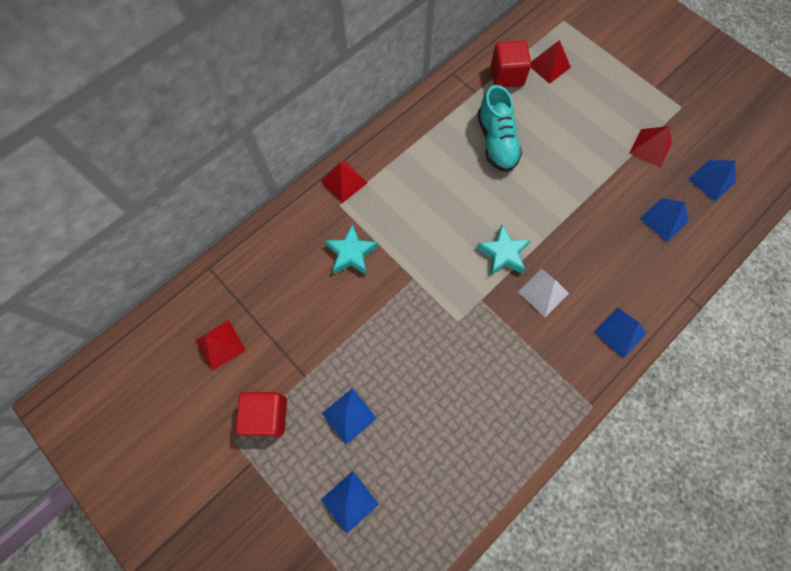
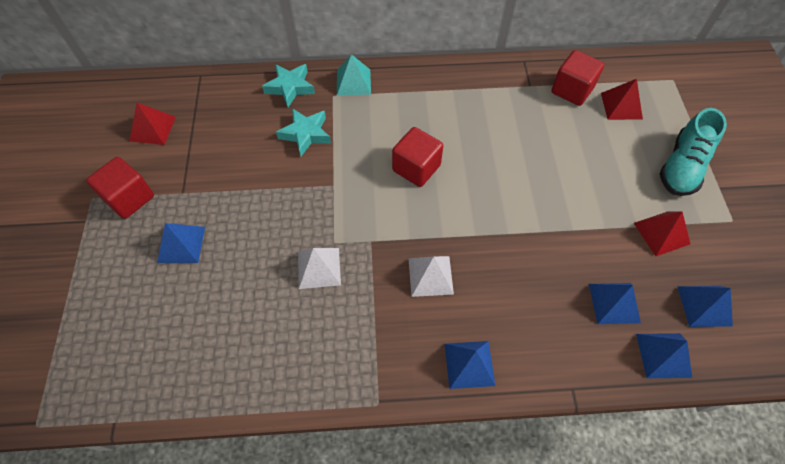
camera: 40 degrees right, 10 degrees down
(344, 181) = (353, 82): red pyramid -> turquoise pyramid
(349, 501) = (115, 305): blue pyramid -> blue pyramid (663, 355)
(458, 219) = (416, 168): none -> red cube
(466, 348) = (319, 268): none -> white pyramid
(496, 142) = (510, 133): turquoise shoe -> turquoise shoe (682, 167)
(503, 253) = (427, 220): turquoise star -> turquoise star (290, 87)

